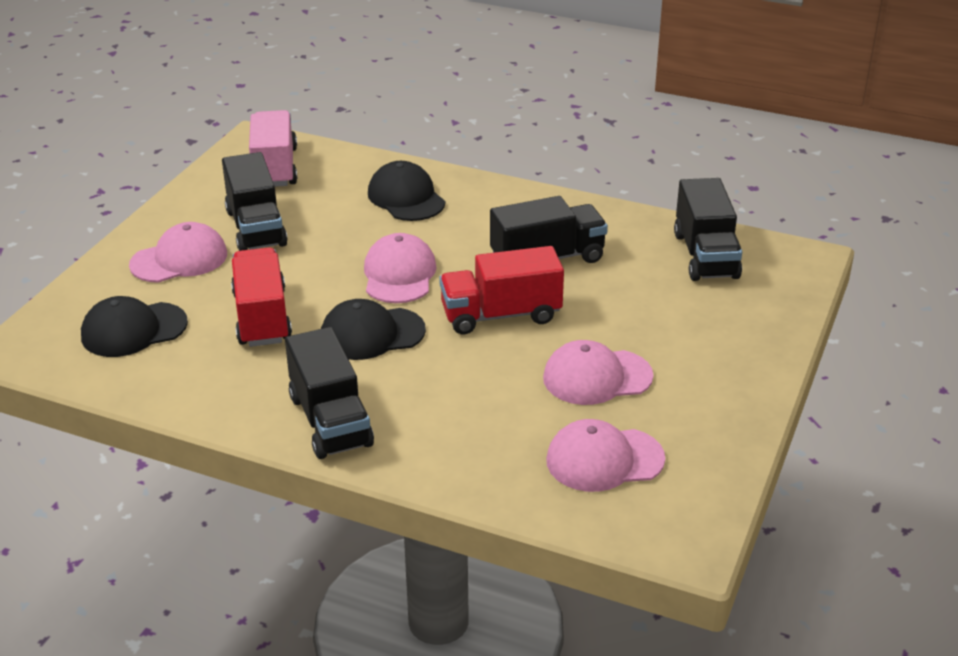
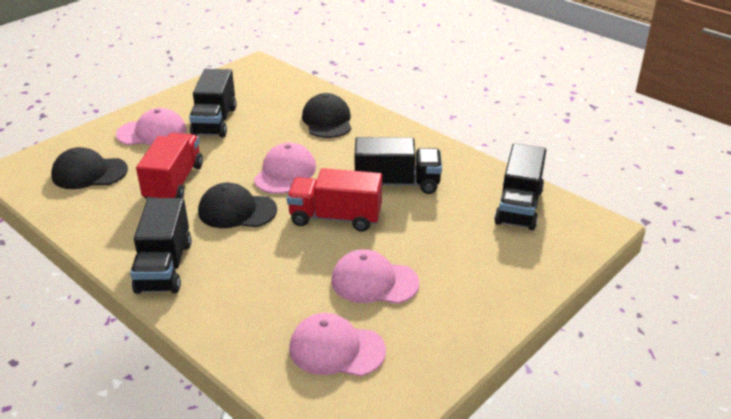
camera: 20 degrees right, 0 degrees up
(274, 168) = (255, 84): pink truck -> none

